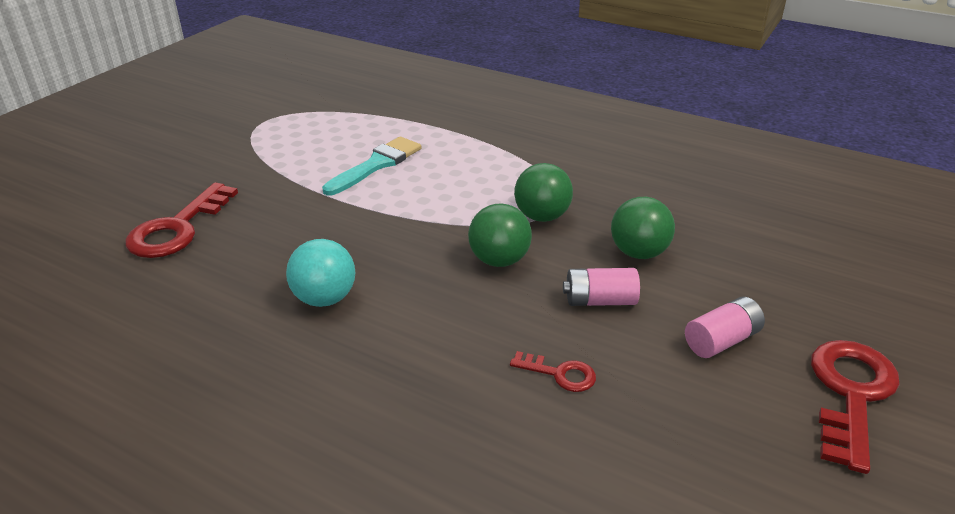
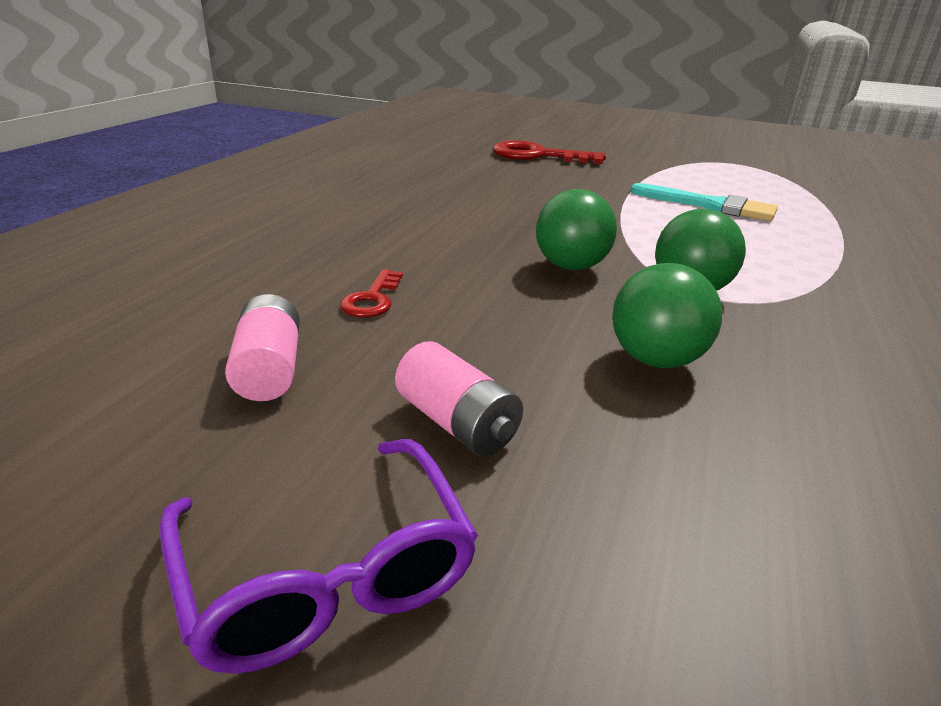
camera: 80 degrees right, 5 degrees down
(325, 298) = (467, 201): turquoise ball -> none
(599, 301) = (518, 325): pink battery -> pink battery (269, 369)
(850, 393) = (327, 573): red key -> purple glasses

